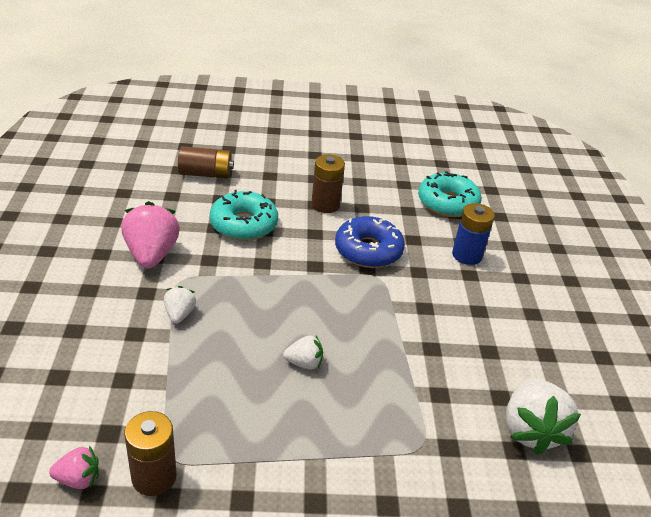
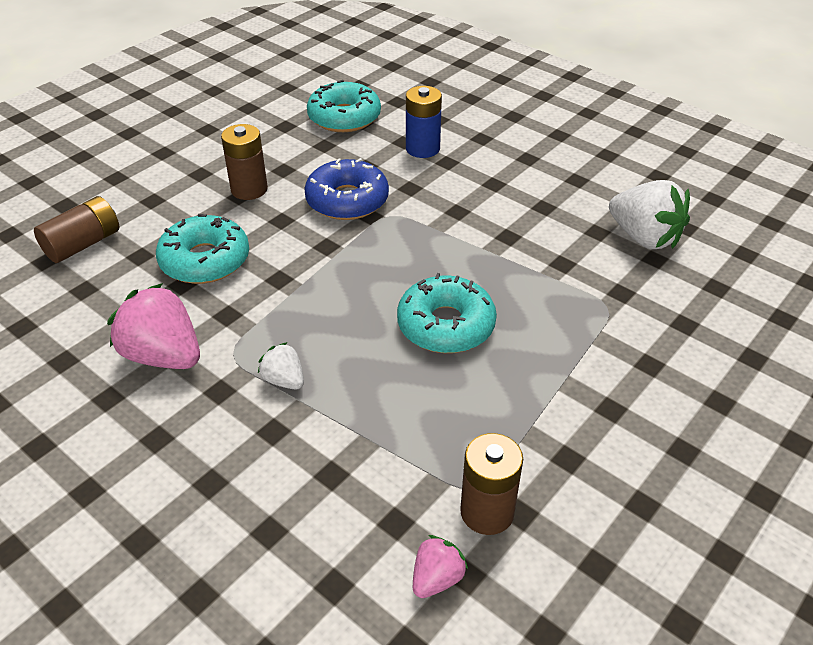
camera: 45 degrees left, 5 degrees up
(304, 363) = (446, 325): white strawberry -> turquoise donut

